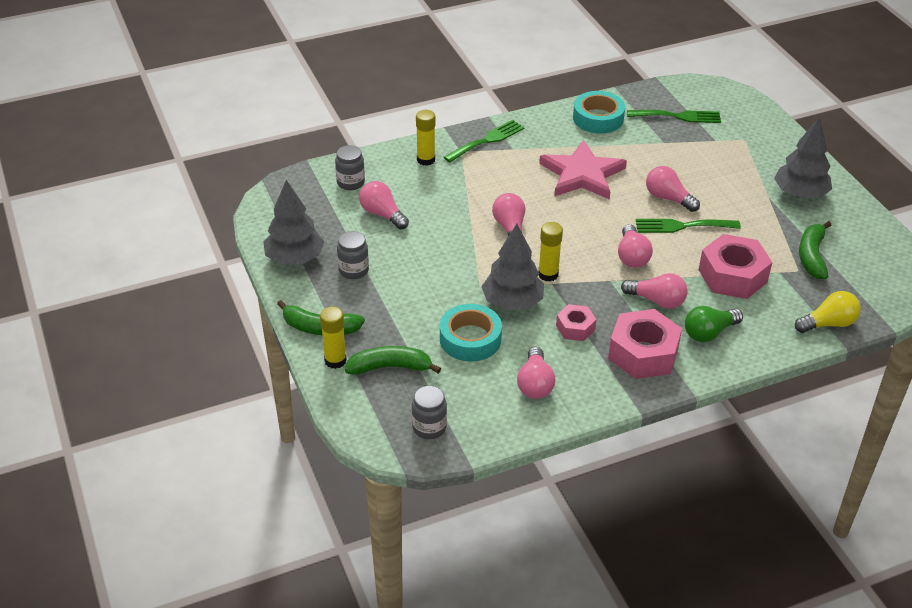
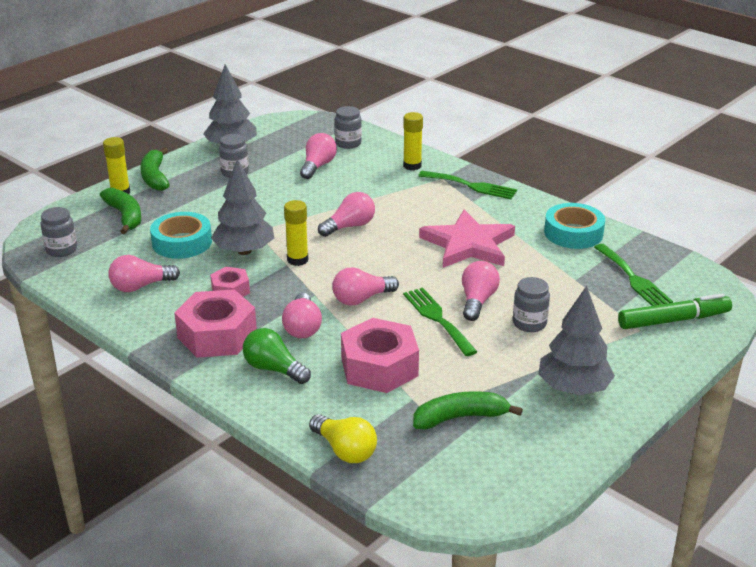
camera: 65 degrees right, 10 degrees down
(711, 184) = (529, 323): none -> grey jar
(740, 121) = (673, 320): none -> green marker

